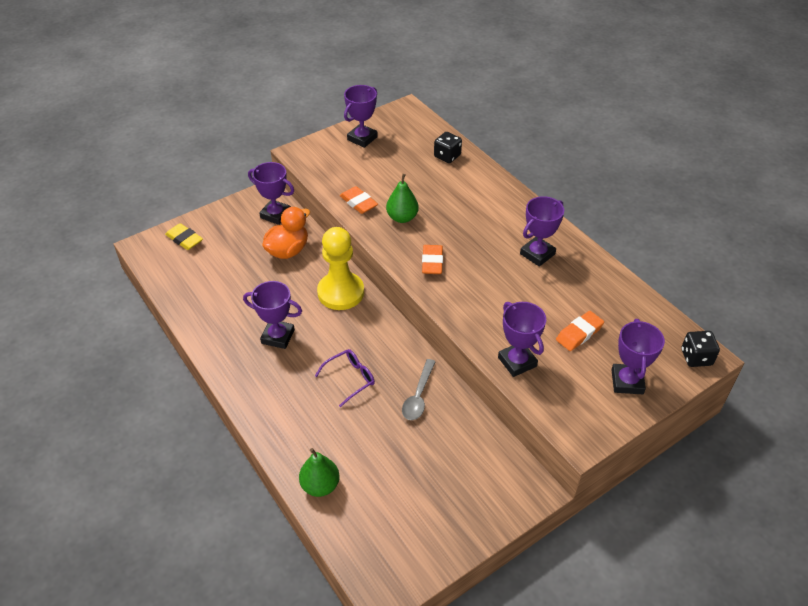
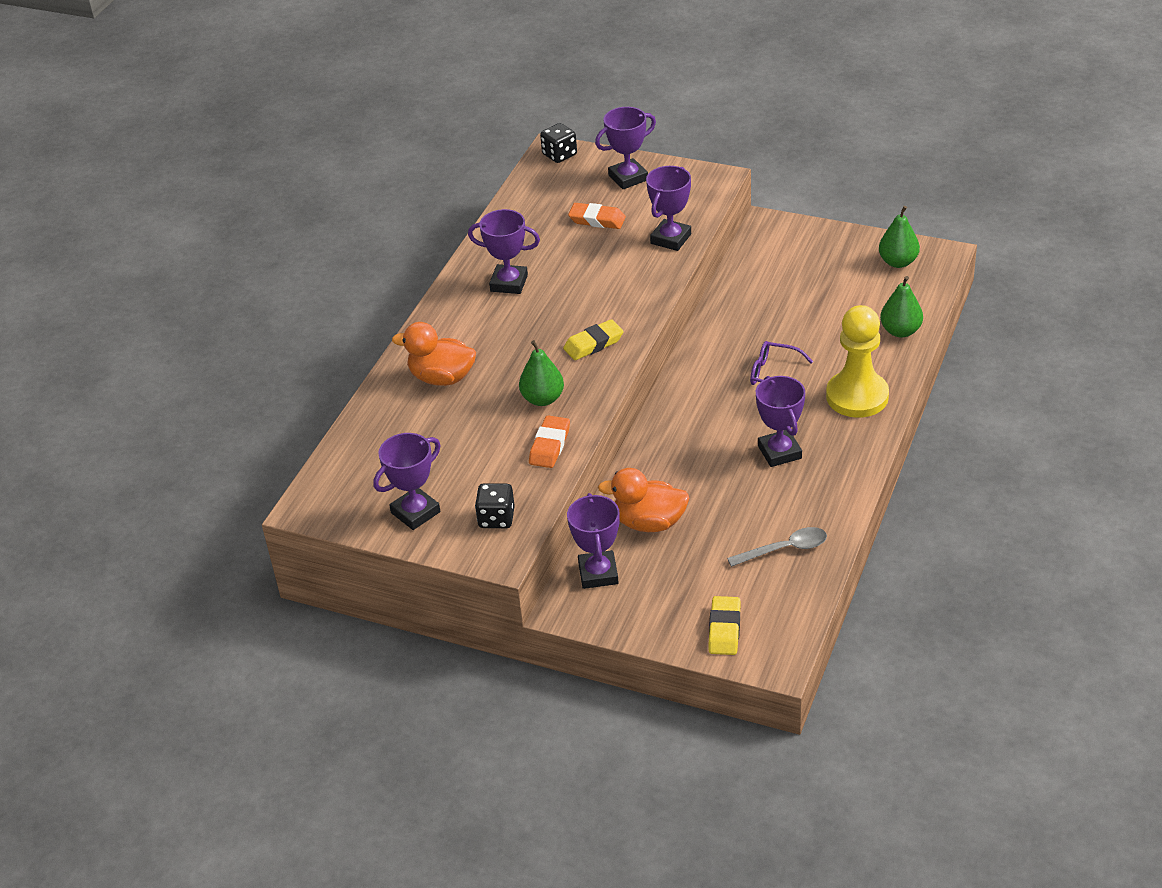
camera: 120 degrees left, 5 degrees down
(341, 292) = (670, 442): yellow pawn -> yellow pawn (857, 396)
(362, 138) = (415, 512): purple trophy -> purple trophy turned 45 degrees counterclockwise
(403, 549) = (898, 262): none -> green pear
(418, 396) = (745, 324): grey spoon -> grey spoon (785, 549)
(432, 262) = (593, 344): orange eraser -> yellow eraser
(447, 156) = (389, 420): black dice -> black dice (496, 518)
(465, 188) = (442, 378): none -> orange duck

